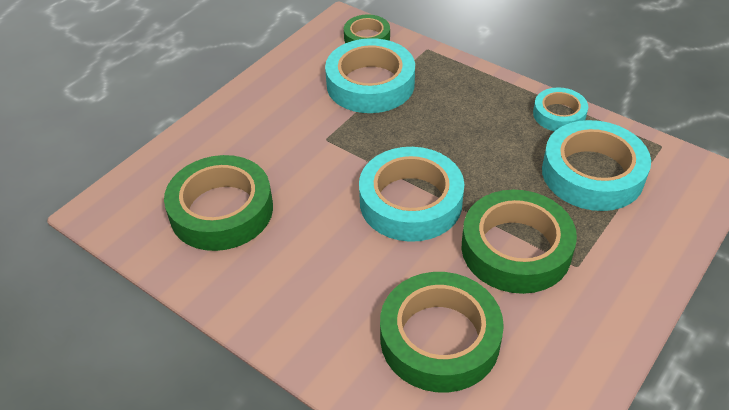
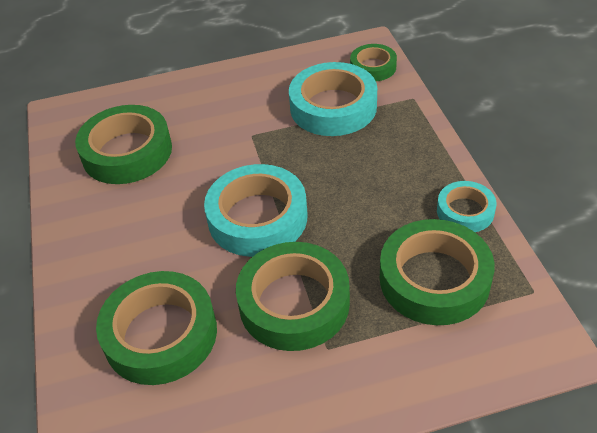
camera: 40 degrees right, 0 degrees up
(592, 173) = (434, 279): turquoise tape -> green tape

